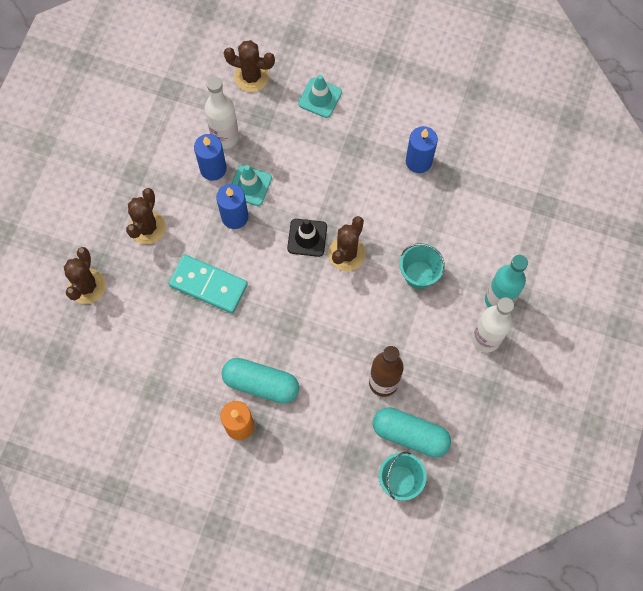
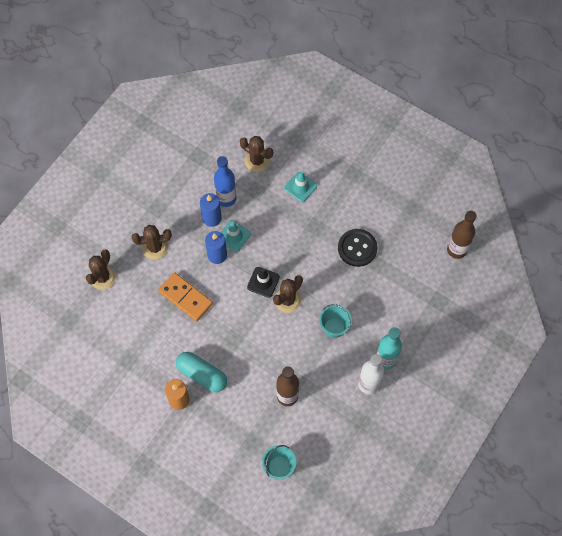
camera: 15 degrees right, 5 degrees down
(147, 227) = (155, 247): brown cactus -> brown cactus turned 45 degrees clockwise
(208, 285) = (185, 297): turquoise domino -> orange domino
(225, 137) = (226, 198): white bottle -> blue bottle
(410, 434) = (295, 437): turquoise capsule -> none
(418, 161) = (357, 248): blue candle -> black button
(548, 131) = (456, 250): none -> brown bottle

